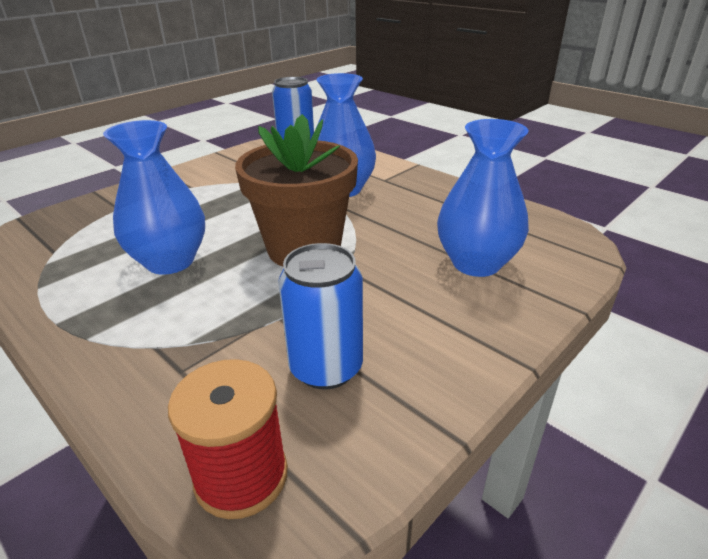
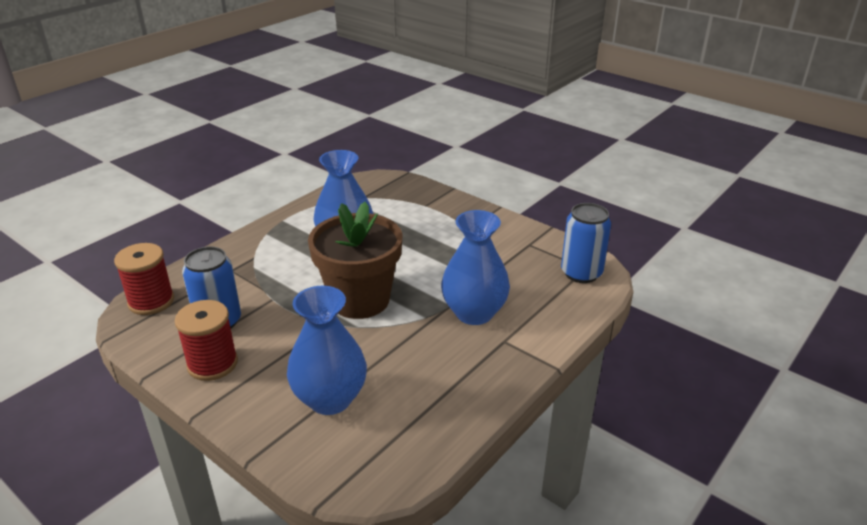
camera: 85 degrees right, 0 degrees up
(425, 361) = (212, 364): none -> red spool

